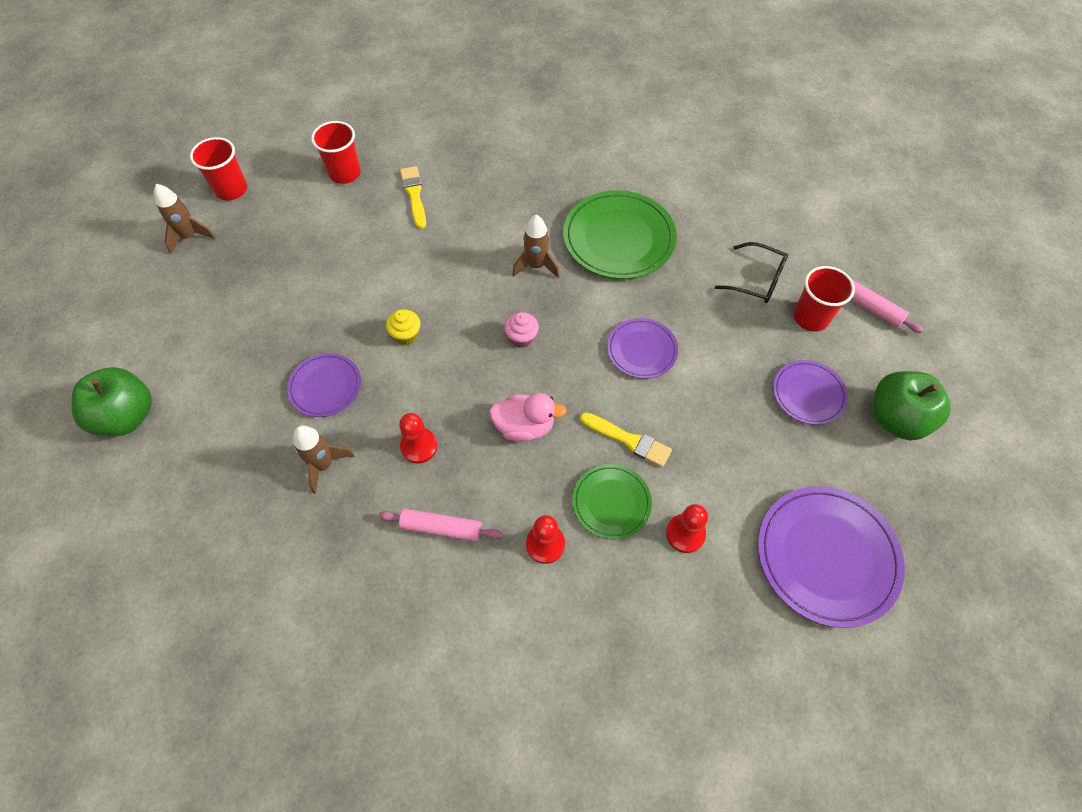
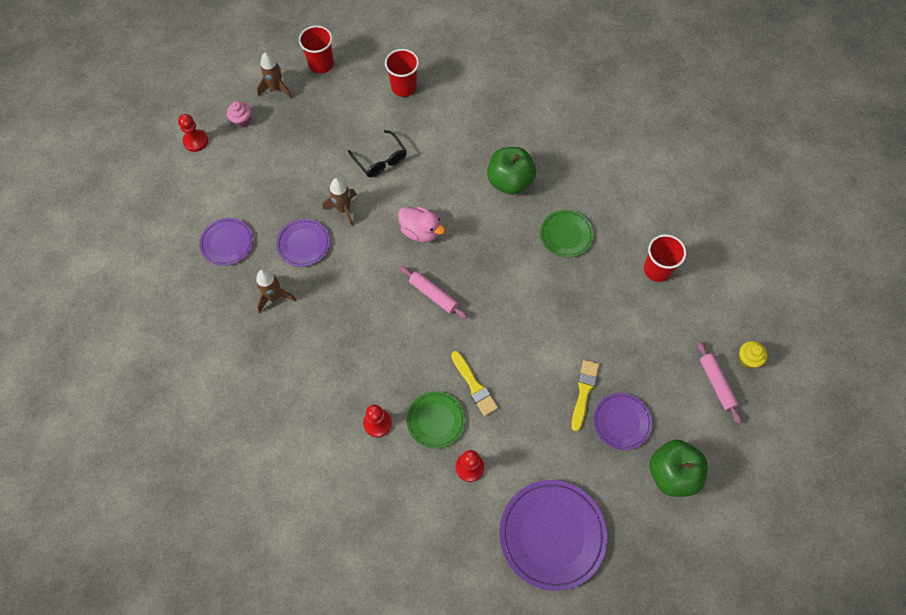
camera: 30 degrees right, 5 degrees up
(127, 416) = (177, 201): green apple -> green apple (509, 181)
(406, 335) = (374, 234): yellow cupcake -> yellow cupcake (748, 359)
(414, 195) = (441, 128): yellow brush -> yellow brush (584, 392)
(419, 446) = (338, 316): red pawn -> red pawn (195, 141)
(441, 528) = (321, 377): pink rolling pin -> pink rolling pin (433, 295)
(522, 338) = (449, 276): pink cupcake -> pink cupcake (242, 121)
(524, 426) = (412, 339): pink duck -> pink duck (420, 231)
(536, 266) = (493, 227): brown rocket -> brown rocket (343, 209)
(618, 238) = (566, 235): green plate -> green plate, size x0.58
(642, 350) = (526, 328): purple plate -> purple plate (227, 243)
(757, 280) = (646, 319): black glasses -> black glasses (380, 160)
(810, 317) = (666, 368): red cup -> red cup (657, 269)

